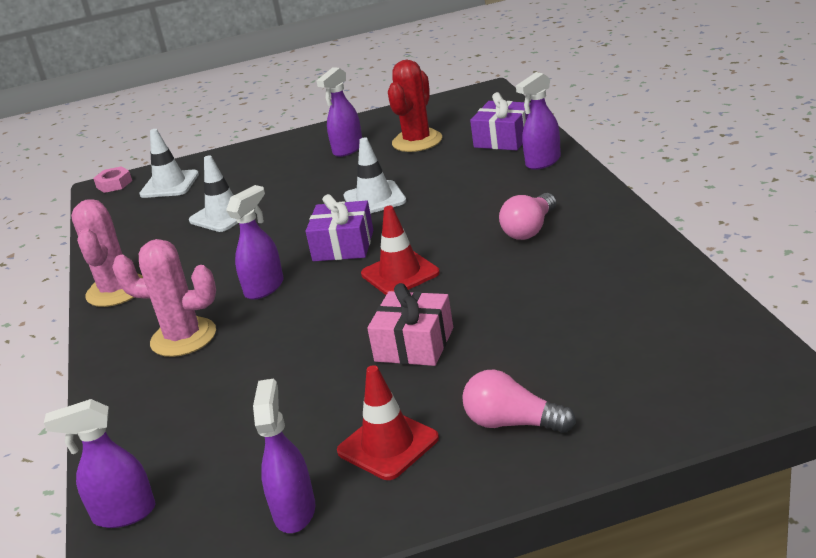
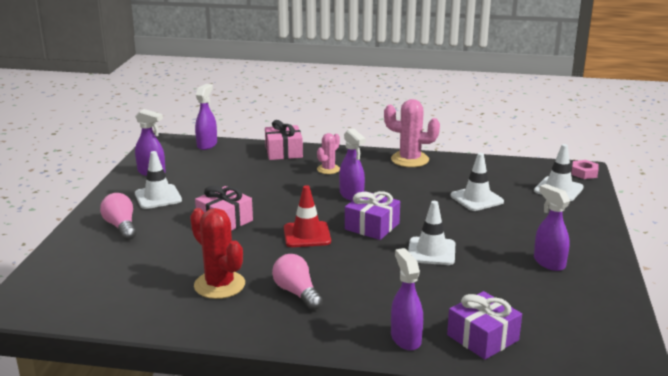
camera: 110 degrees right, 5 degrees down
(128, 406) = (283, 152): none -> pink gift
(183, 337) = (328, 169): pink cactus -> pink cactus, size x0.59
(388, 445) = (158, 197): red traffic cone -> white traffic cone
(417, 141) = (529, 296): red cactus -> red cactus (219, 285)
(512, 423) = (121, 227): pink light bulb -> pink light bulb turned 75 degrees counterclockwise

